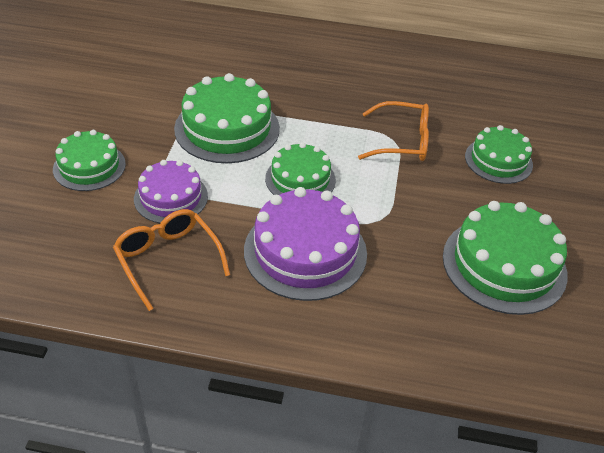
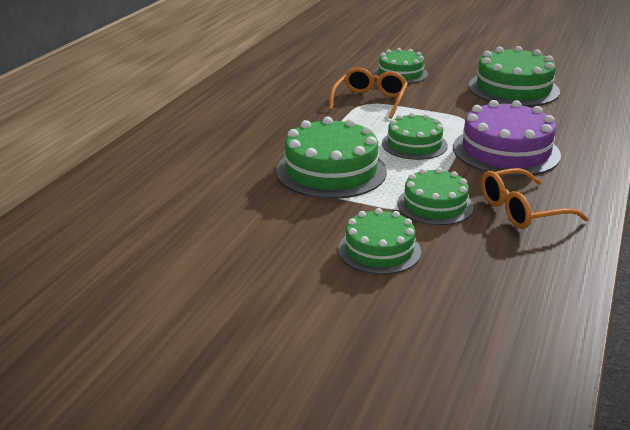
camera: 75 degrees left, 15 degrees down
(171, 197) = (435, 205): purple cake -> green cake

